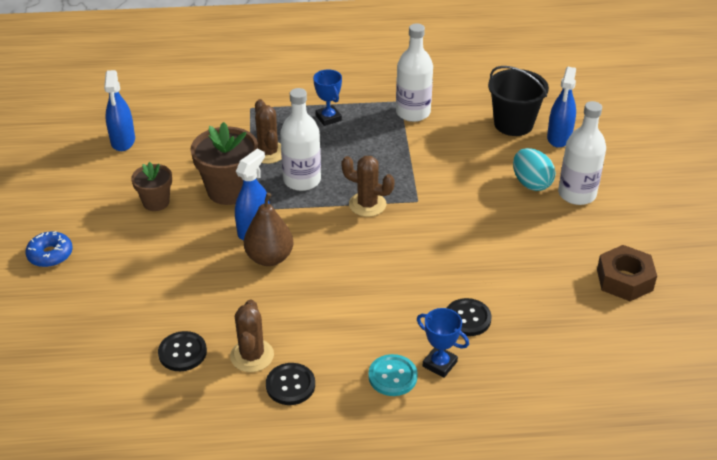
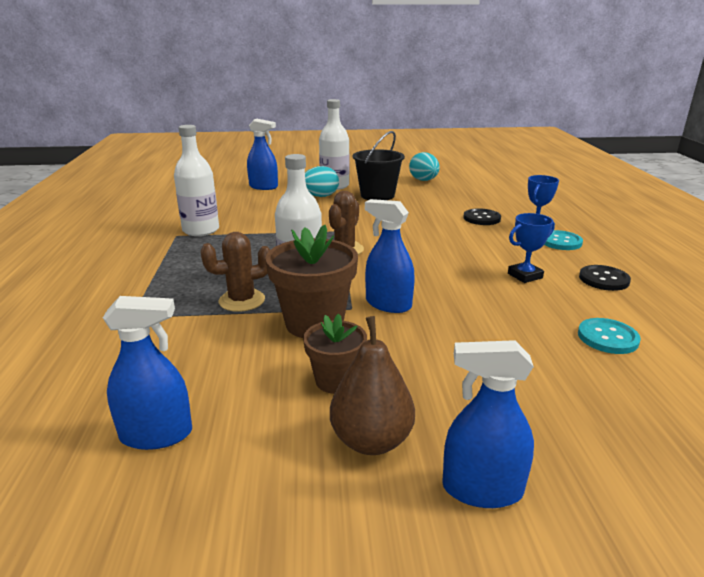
camera: 90 degrees left, 15 degrees down
(50, 255) = (482, 489): blue donut -> blue spray bottle
(182, 352) = (607, 338): black button -> turquoise button
(252, 356) = (582, 298): brown cactus -> none
(269, 258) = (434, 294): brown pear -> brown pear (371, 440)
(328, 118) = (187, 268): blue trophy -> blue trophy (525, 276)
(513, 124) = (239, 198): black bucket -> black bucket (377, 195)
(624, 280) = (423, 180): brown nut -> turquoise egg

